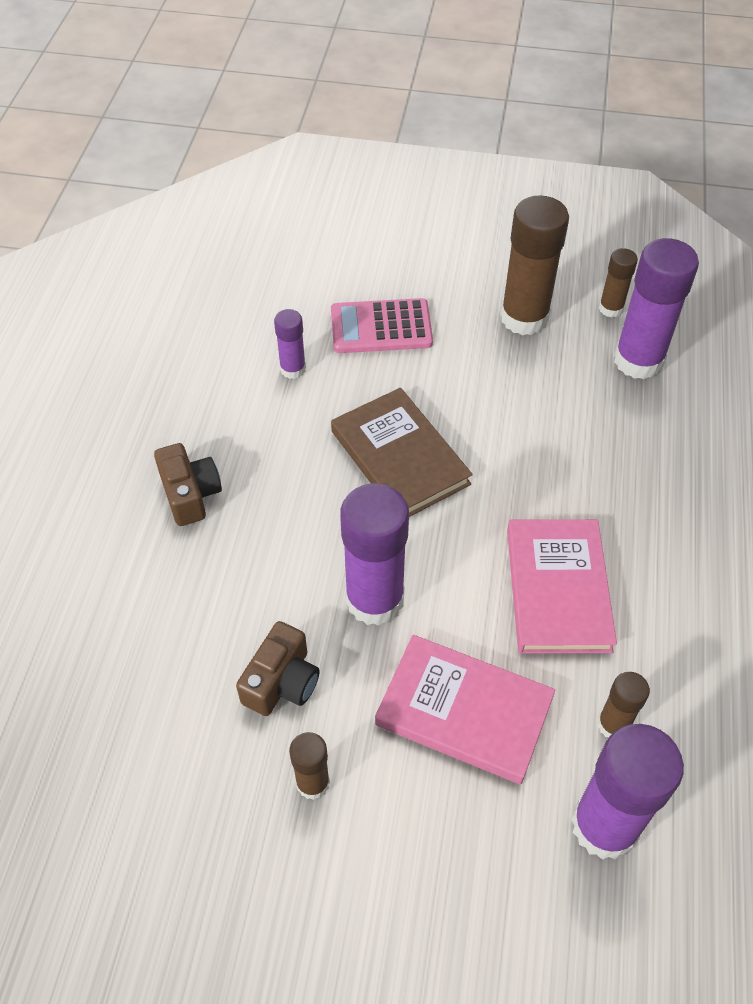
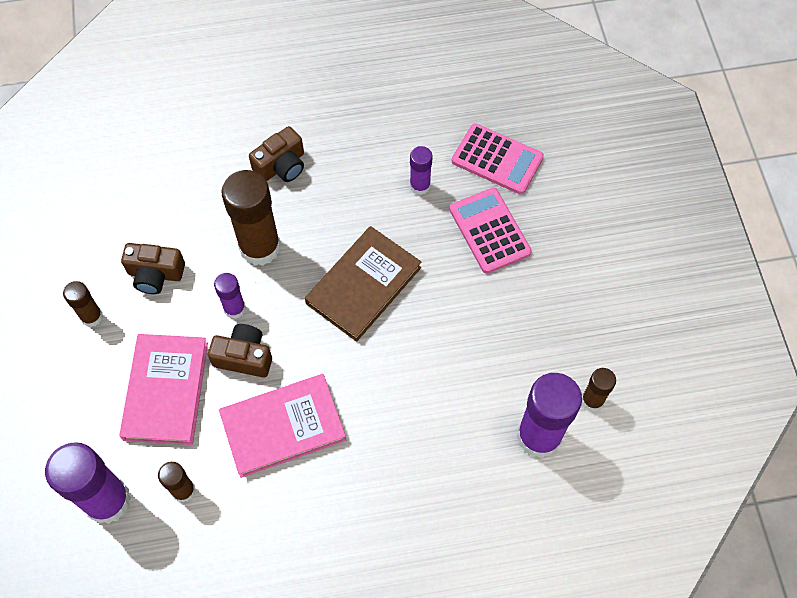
camera: 70 degrees right, 10 degrees up
(295, 295) = (497, 159): none -> pink calculator
(374, 599) = (234, 308): purple glue stick -> purple glue stick, size x0.52
(448, 606) = (244, 357): none -> brown camera
(524, 318) = (548, 333): brown glue stick -> brown glue stick (260, 247)

